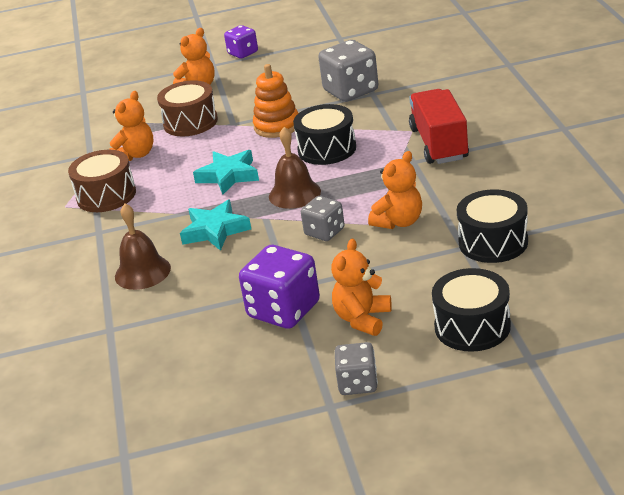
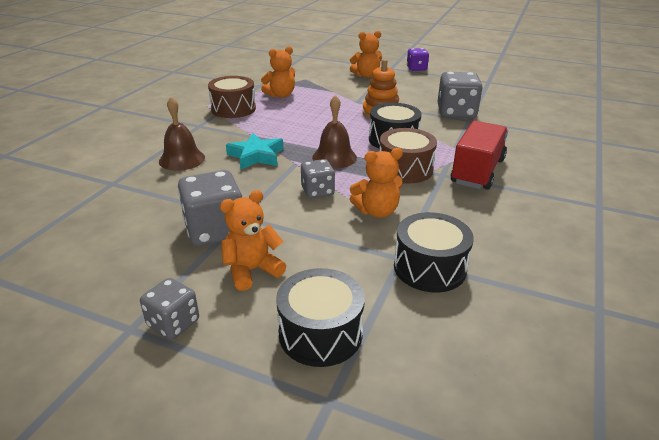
camera: 30 degrees right, 0 degrees up
(190, 122) = (334, 91): brown drum -> brown drum (405, 169)
(228, 176) = (311, 128): turquoise star -> none
(283, 310) = (215, 230): purple dice -> grey dice

